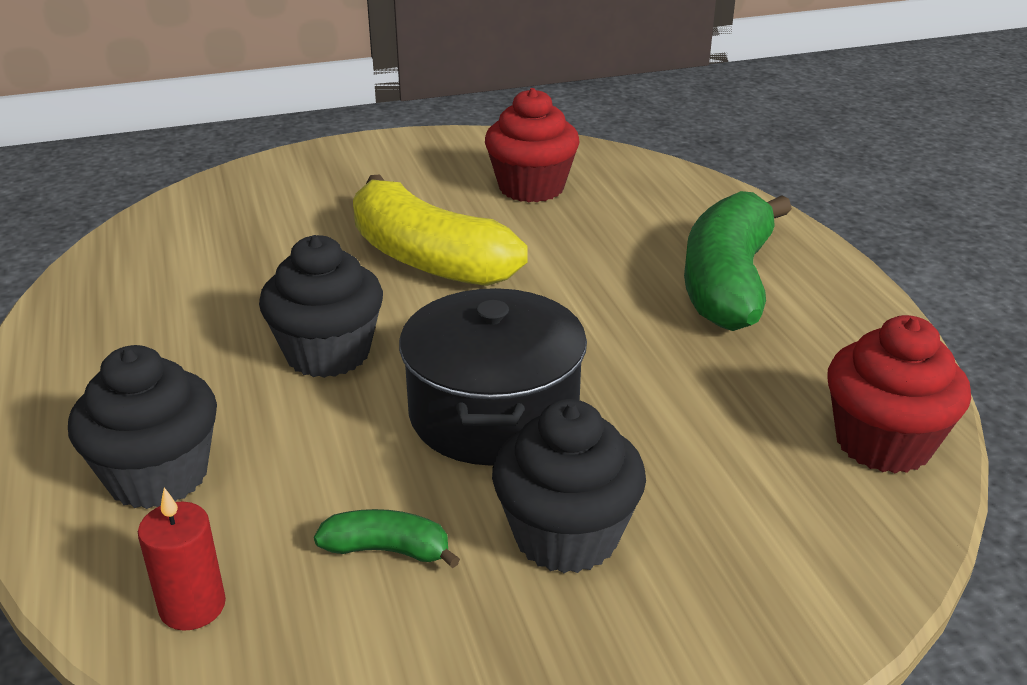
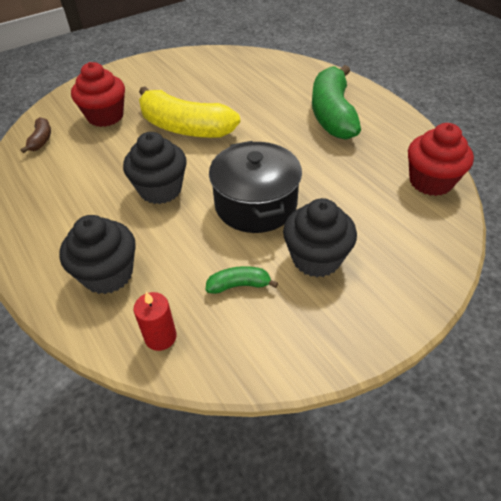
camera: 15 degrees left, 15 degrees up
(165, 236) = (41, 140): none -> brown banana
(531, 187) = (218, 79): red cupcake -> red cupcake (105, 116)

